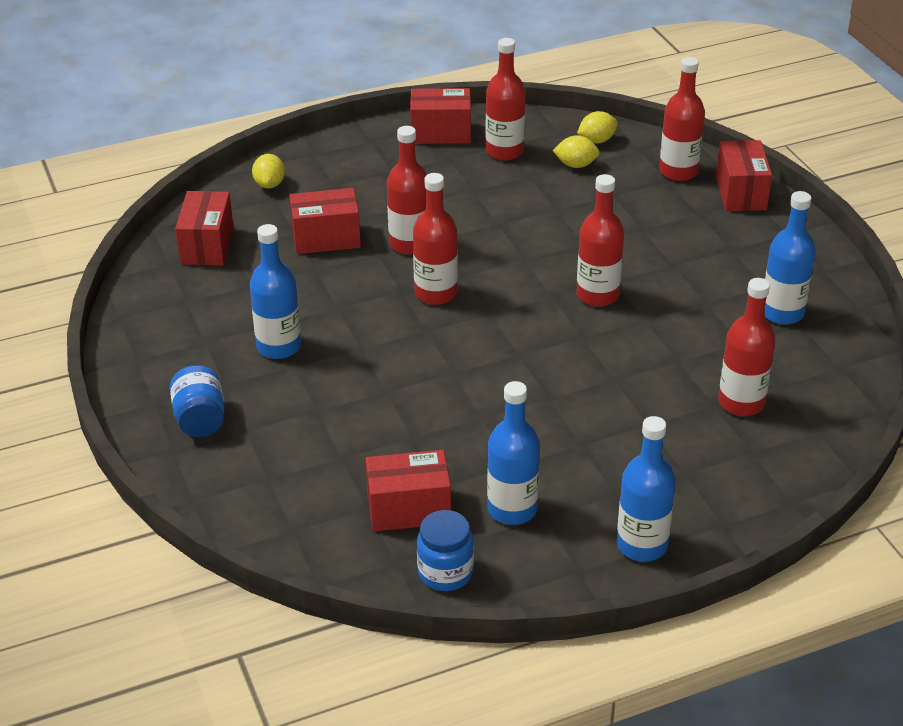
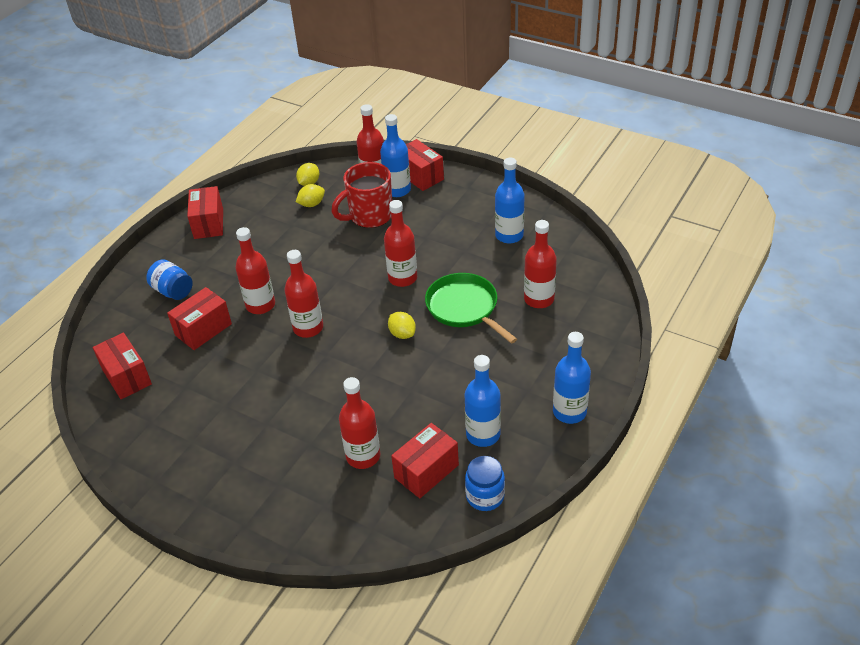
camera: 35 degrees left, 5 degrees up
(200, 419) = (241, 495): blue jar -> blue jar (173, 291)
(269, 184) = (128, 313): yellow lemon -> yellow lemon (402, 334)
(279, 347) = (244, 417): blue bottle -> blue bottle (397, 190)
(441, 133) = (208, 223): red box -> red box turned 60 degrees counterclockwise
(504, 151) = (260, 216): red bottle -> red bottle (363, 456)
(630, 209) = (369, 216): none -> red mug
(637, 364) = (464, 308): none -> green pan

